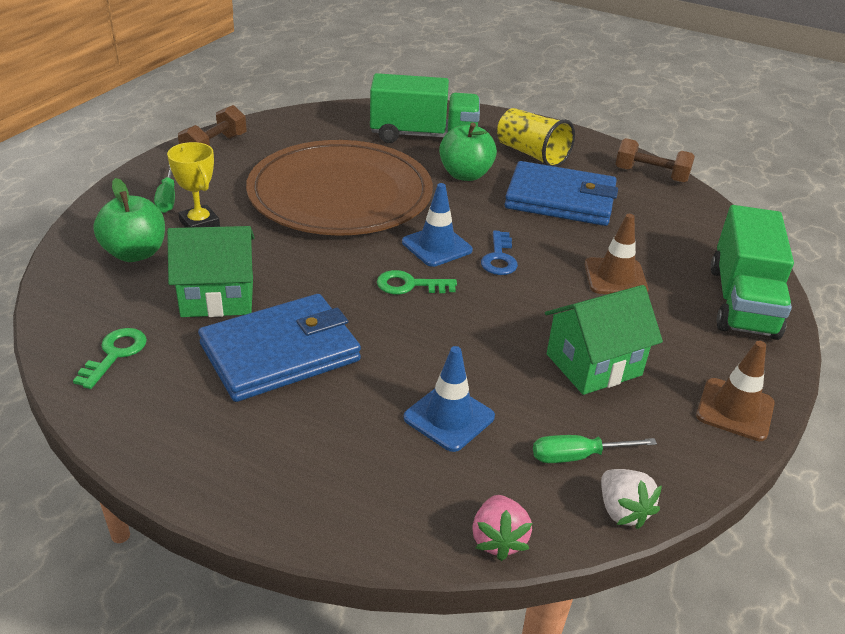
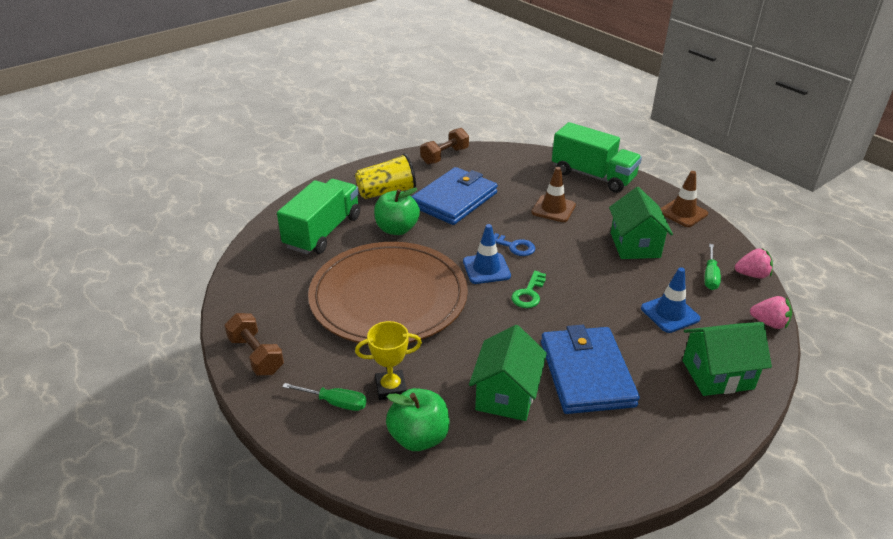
camera: 65 degrees left, 0 degrees up
(115, 354) = (562, 467): green key -> none
(335, 480) = (717, 374): none -> green house
(622, 511) = (752, 275): white strawberry -> pink strawberry

